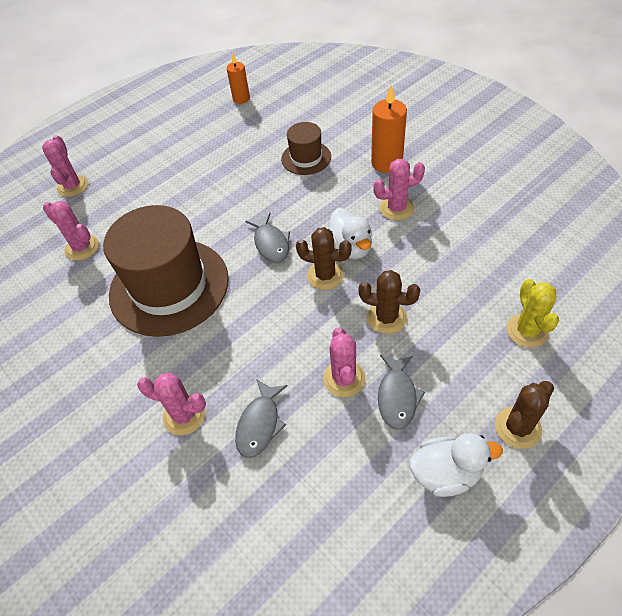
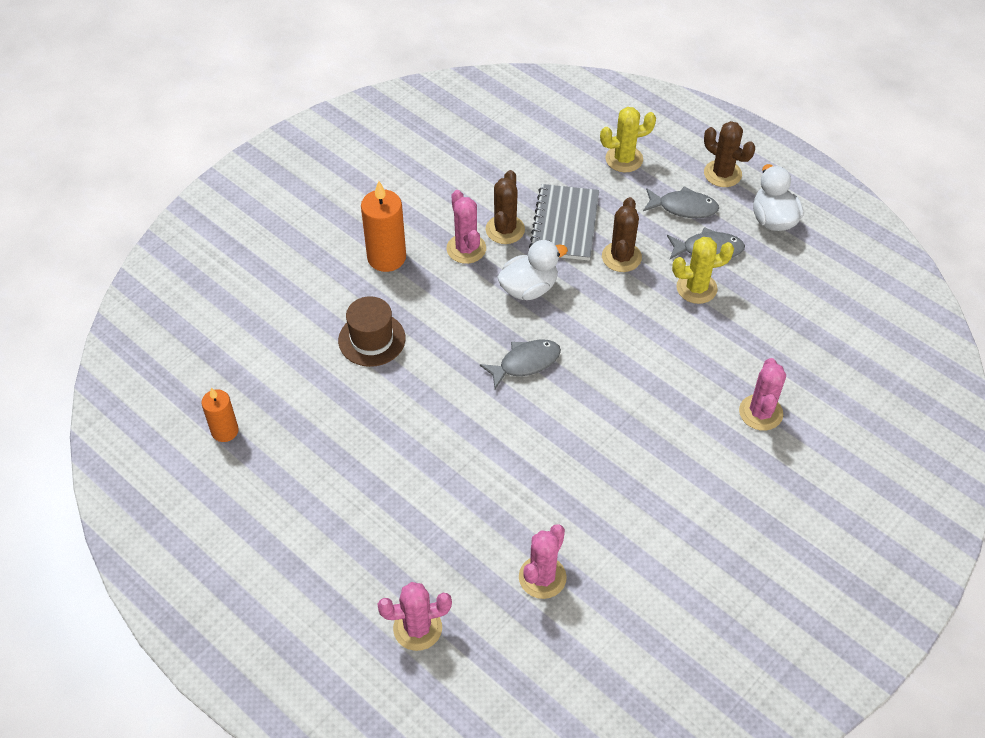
camera: 100 degrees left, 0 degrees up
(169, 286) = (599, 458): brown hat -> none
(260, 424) = (756, 349): grey fish -> grey fish (684, 207)
(325, 275) = (570, 309): brown cactus -> brown cactus (505, 229)
(344, 378) = (696, 288): pink cactus -> yellow cactus
(428, 276) = (565, 224): none -> grey notebook

